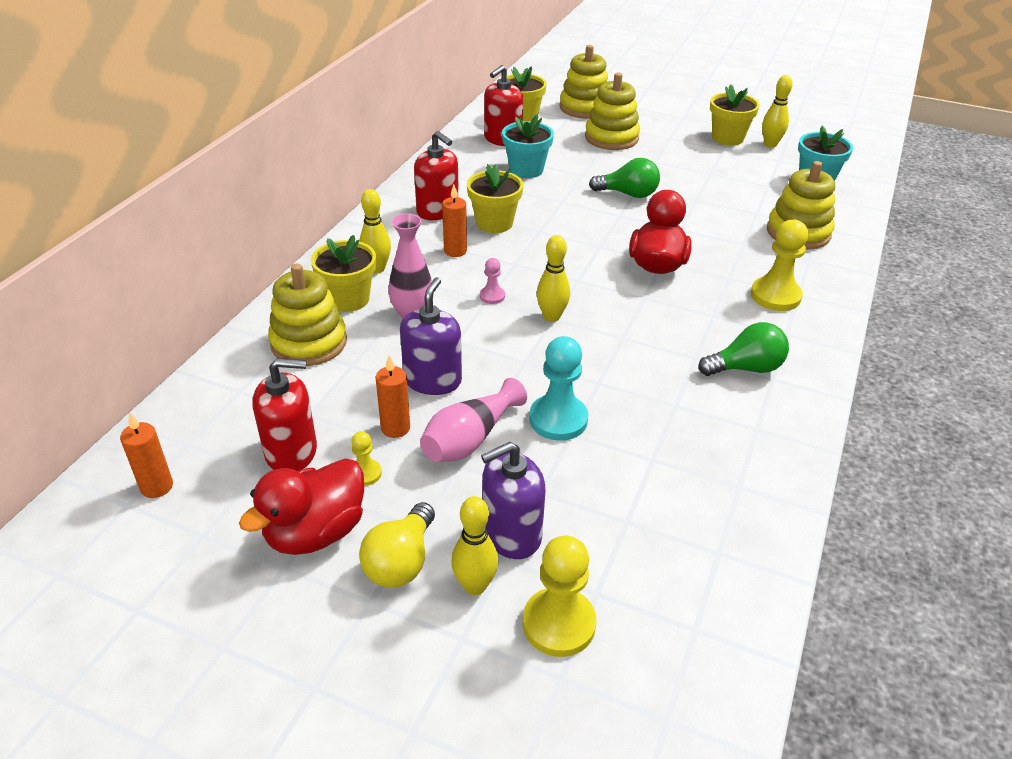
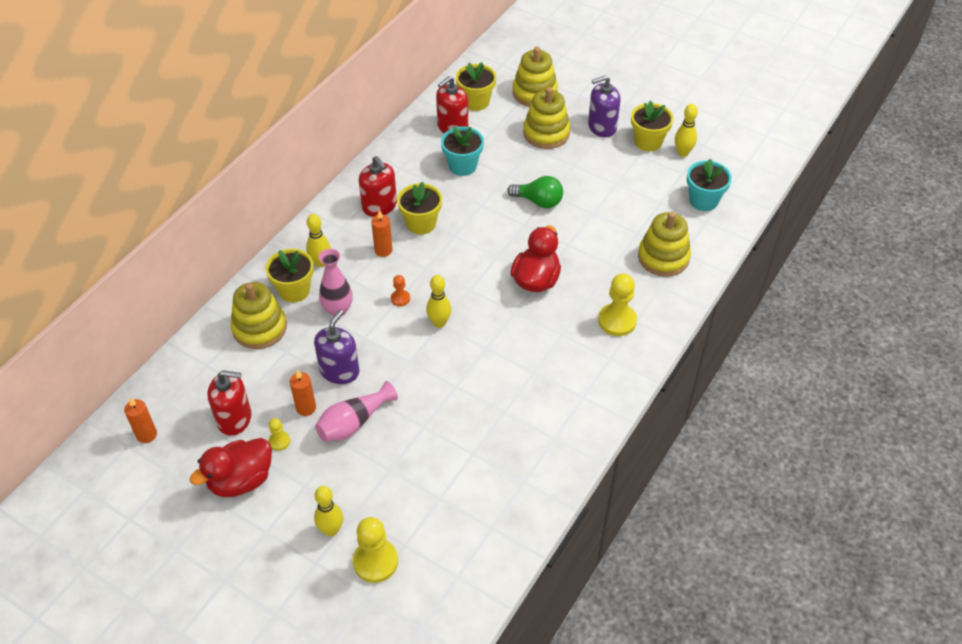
camera: 10 degrees right, 10 degrees up
(401, 561) = (289, 508): yellow light bulb -> none
(492, 296) = (400, 298): pink pawn -> orange pawn
(511, 534) = (363, 497): purple soap dispenser -> purple soap dispenser (602, 127)
(558, 419) = (418, 414): turquoise pawn -> none
(745, 368) = (567, 385): green light bulb -> none

